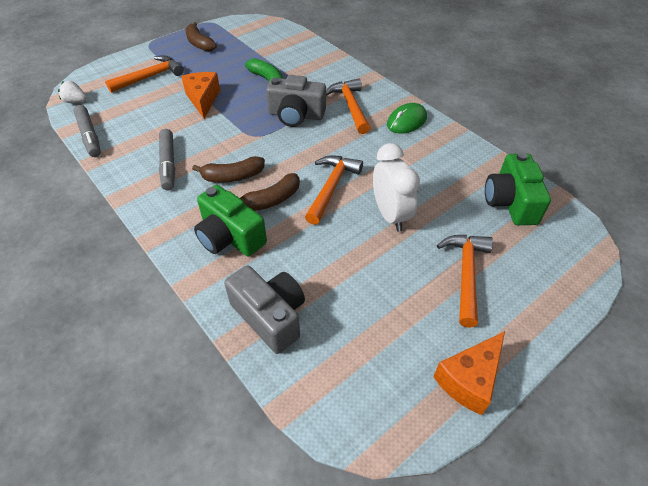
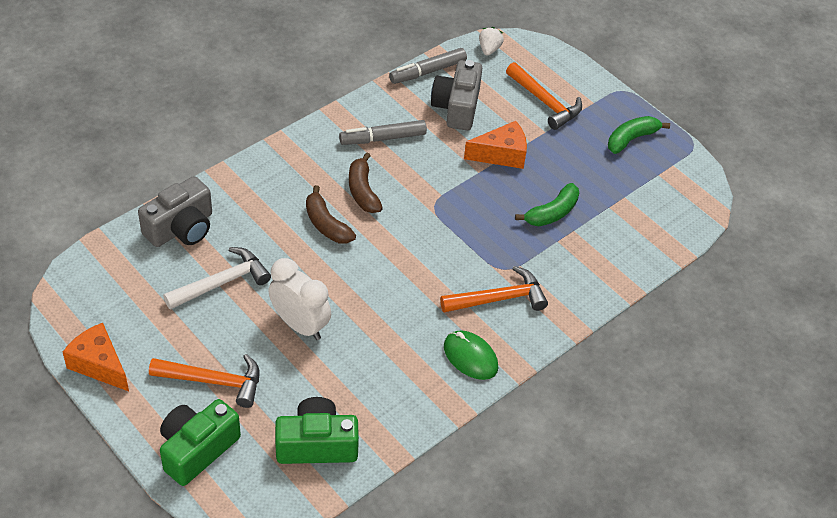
camera: 85 degrees right, 0 degrees up
(199, 43) = (631, 139): brown banana -> green banana
(230, 237) = (276, 195): green camera -> green camera (197, 449)
(296, 115) = (476, 243): grey camera -> grey camera (457, 107)
(331, 187) = (345, 275): orange hammer -> none
(345, 275) = (222, 282): none -> white hammer
(390, 215) = (300, 325): white clock -> white clock turned 120 degrees counterclockwise

